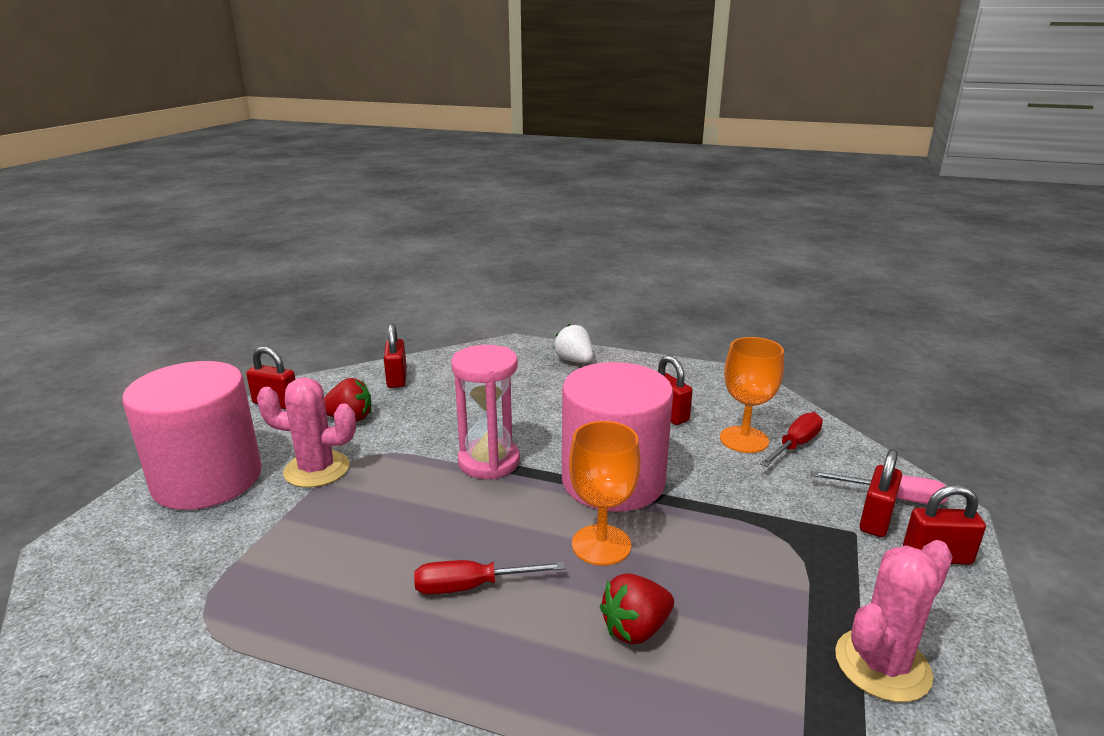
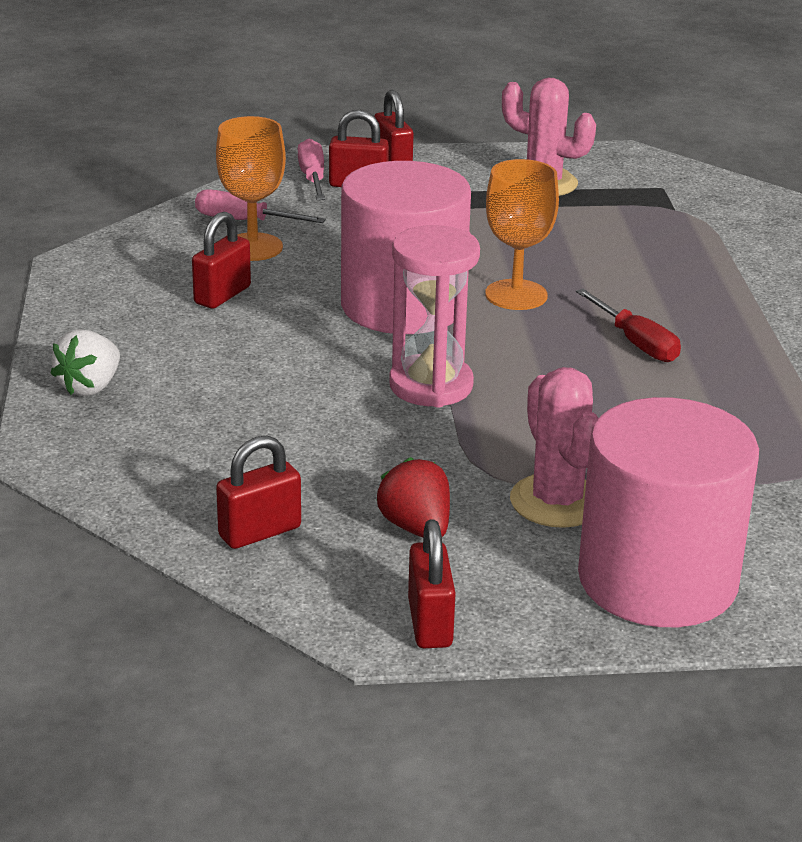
camera: 115 degrees left, 5 degrees up
(636, 629) = (604, 266): red strawberry -> none
(795, 445) = (244, 221): red screwdriver -> pink screwdriver

